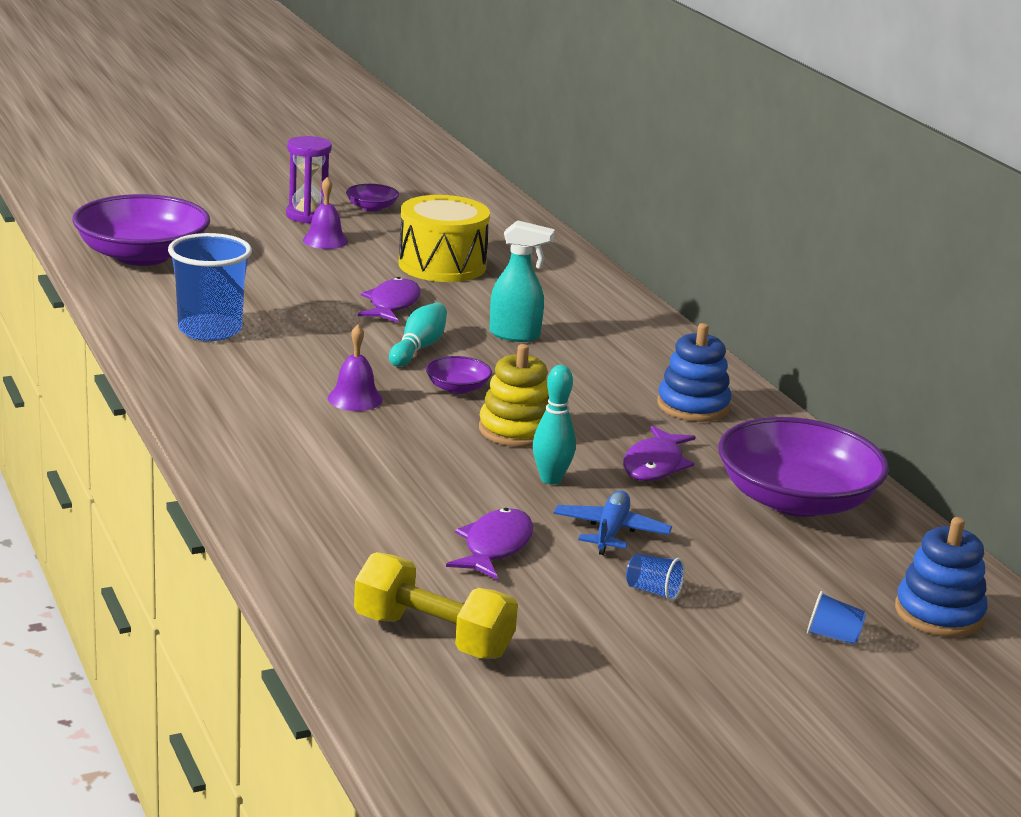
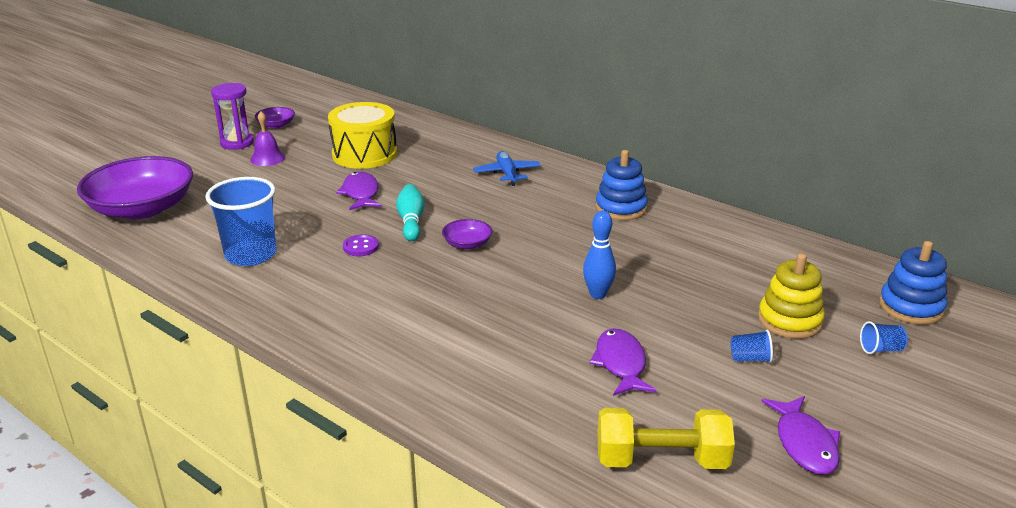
camera: 25 degrees left, 5 degrees up
(334, 356) = (361, 247): none -> purple button
(355, 398) = (408, 276): purple bell -> none
(515, 335) = (463, 192): turquoise spray bottle -> none
(516, 430) = (537, 264): yellow stacking toy -> yellow stacking toy (789, 321)
(551, 479) = (598, 294): turquoise bowling pin -> blue bowling pin
(611, 532) = (676, 322): blue plane -> blue plane (507, 174)
(655, 465) = (646, 259): purple fish -> purple fish (804, 443)
(796, 500) = (749, 255): purple bowl -> none

